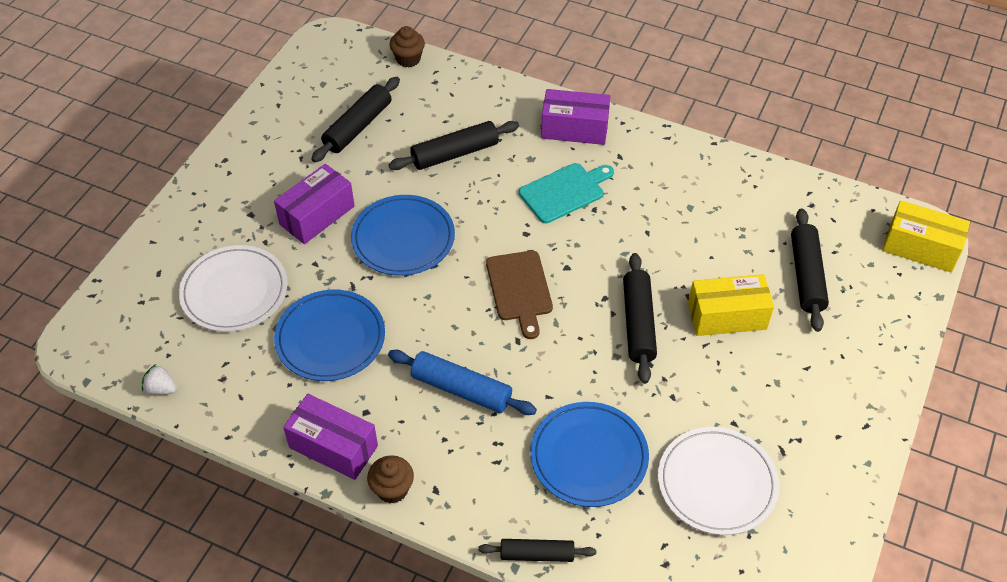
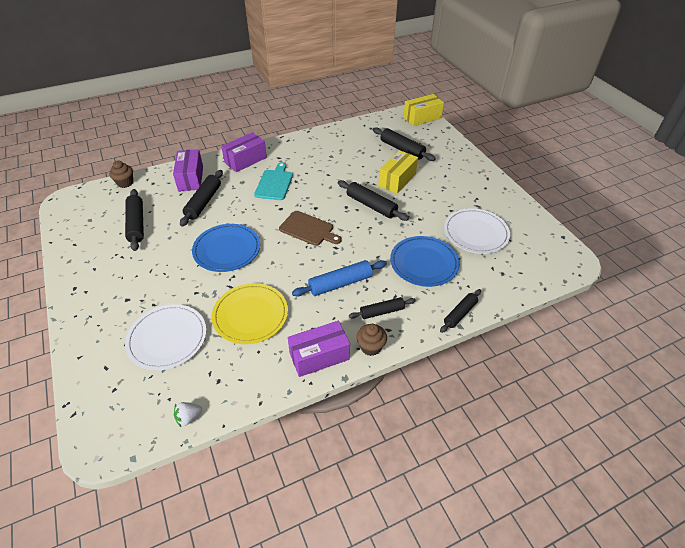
camera: 50 degrees left, 5 degrees down
(317, 215) = (167, 273): purple box -> purple box (191, 178)
(330, 338) = (250, 315): blue plate -> yellow plate
(458, 464) = (382, 311): none -> black rolling pin

